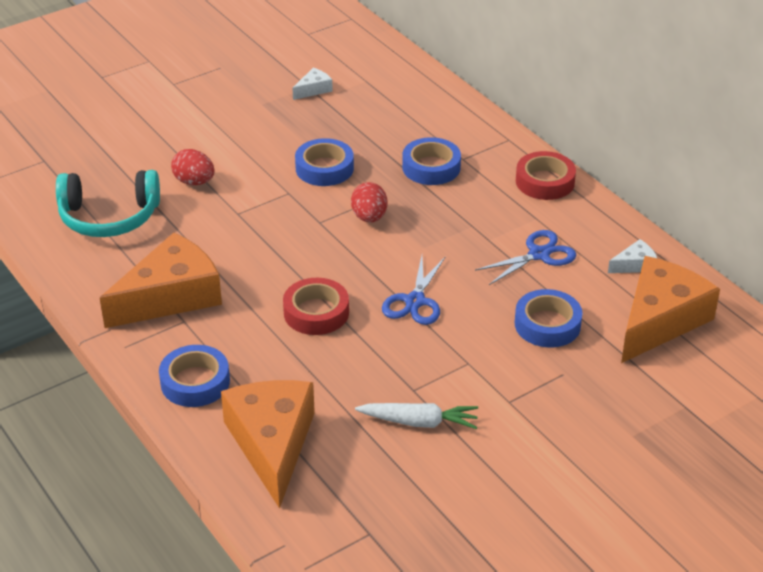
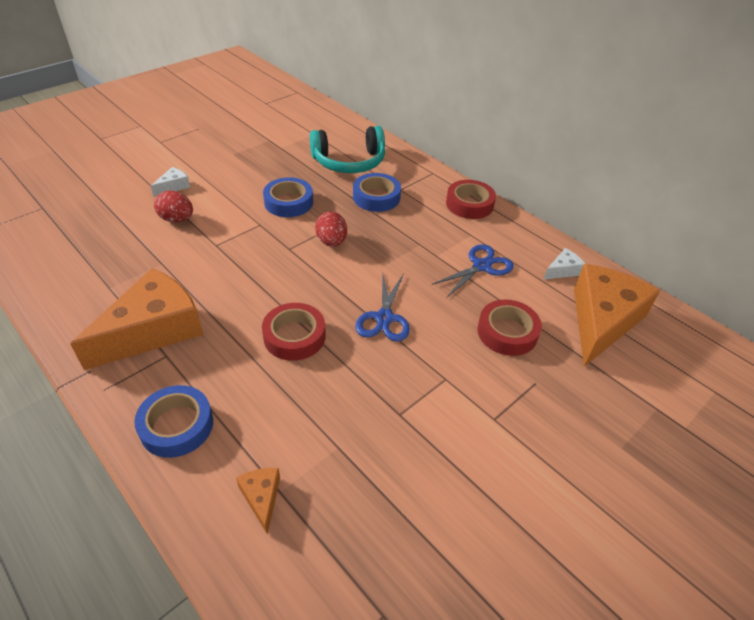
camera: 10 degrees left, 5 degrees up
(109, 217) = (98, 255): turquoise headphones -> turquoise headphones (349, 161)
(272, 444) = (261, 497): orange cheese -> orange cheese, size x0.42
(313, 89) = (274, 142): white cheese -> white cheese (173, 186)
(419, 422) = (412, 453): white carrot -> none
(547, 324) = (507, 332): blue tape -> red tape

